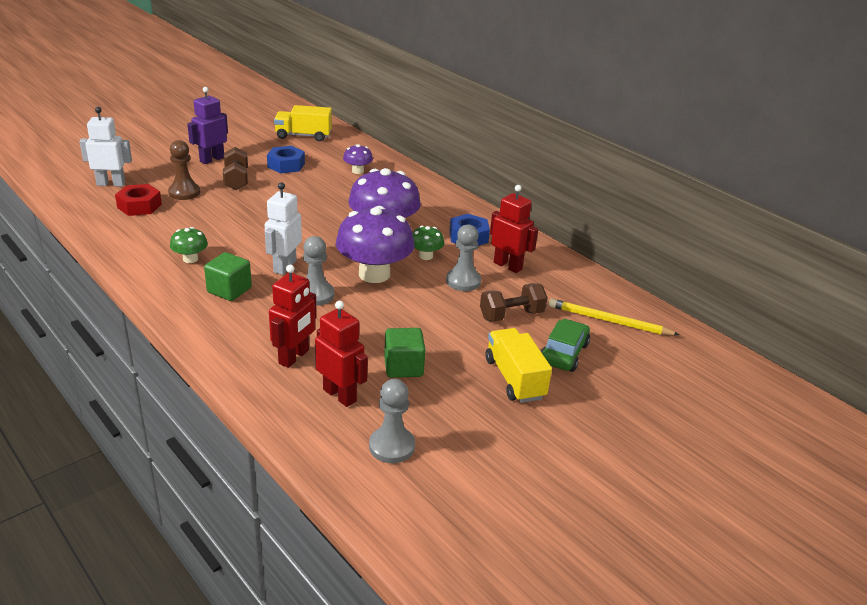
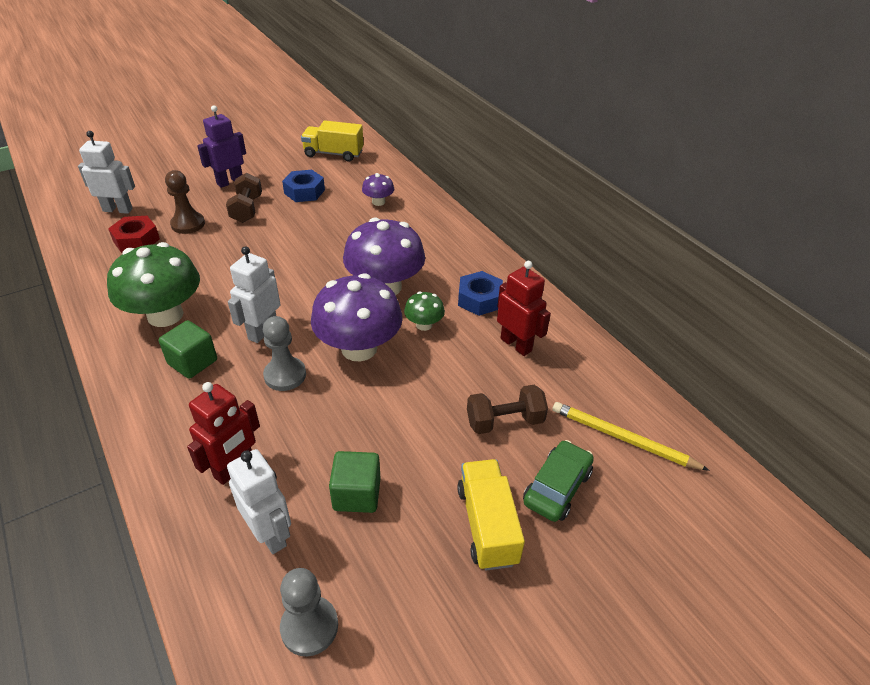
camera: 10 degrees right, 10 degrees up
(190, 259) = (165, 315): green mushroom -> green mushroom, size x2.11
(340, 395) = (270, 534): red robot -> white robot
(463, 281) = (458, 365): grey pawn -> none

